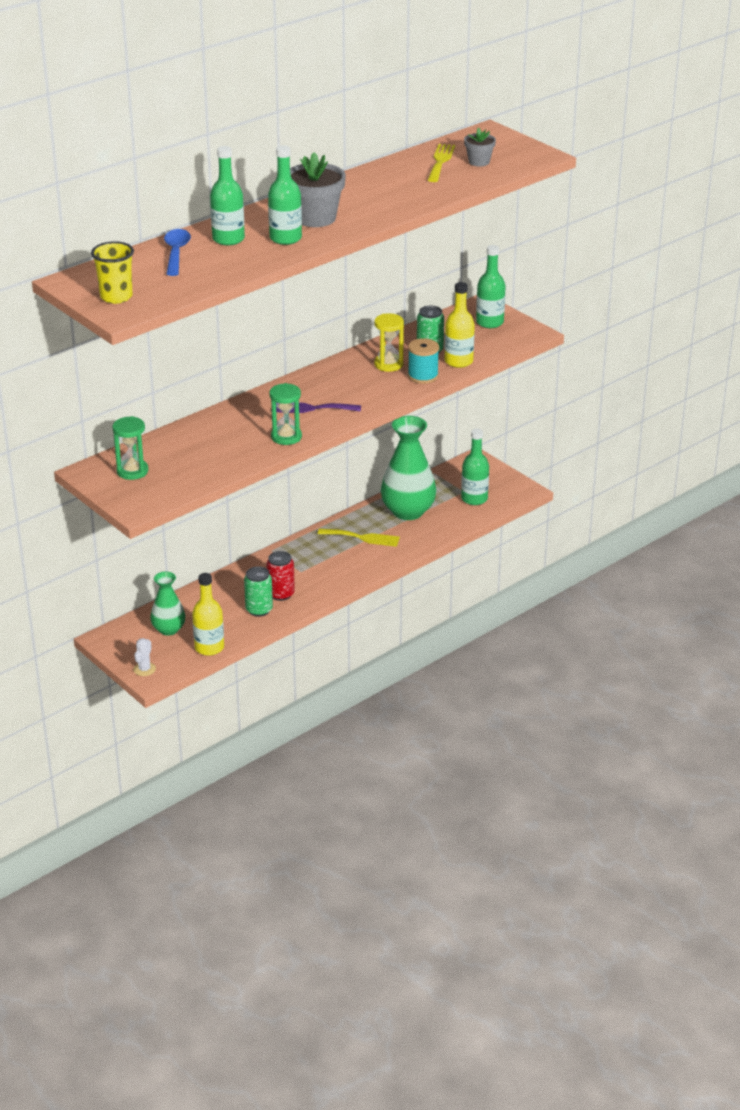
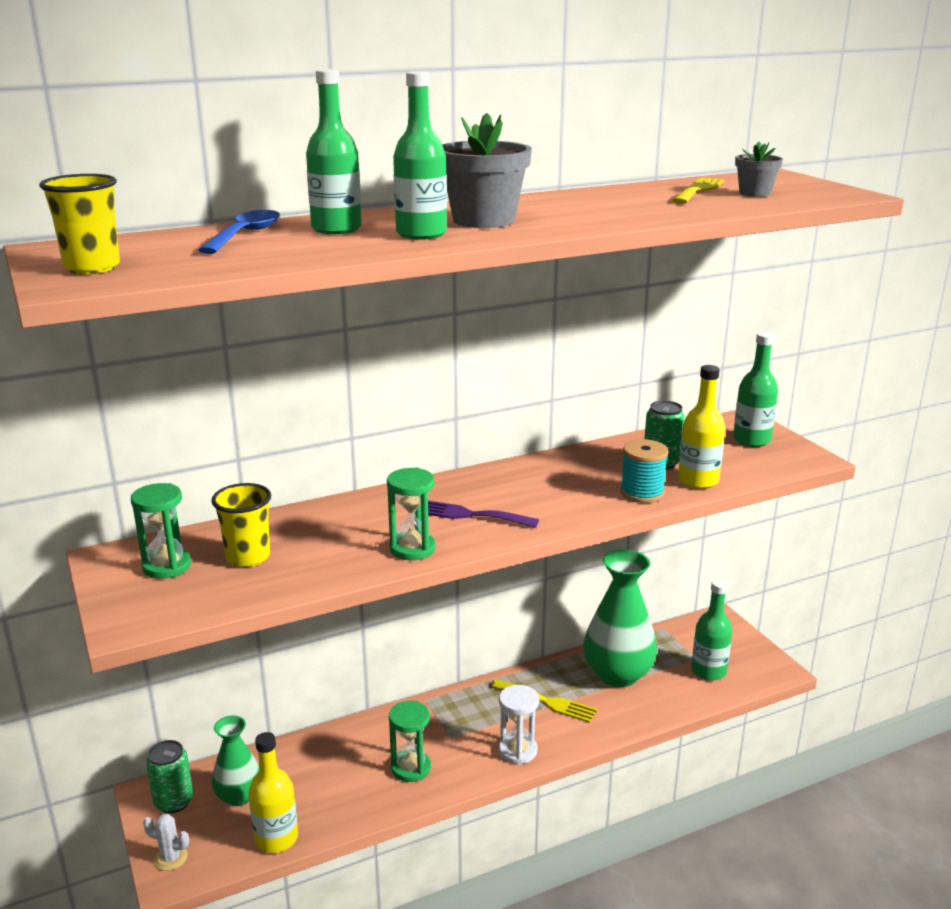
camera: 15 degrees right, 10 degrees down
(144, 669) = (171, 858): white cactus -> white cactus turned 75 degrees clockwise
(182, 458) = (248, 557): none -> yellow cup
(259, 610) = (371, 788): green can -> green can (174, 801)
(281, 594) = (411, 768): red can -> green hourglass
(351, 572) = (517, 751): none -> white hourglass
(388, 364) = (599, 473): yellow hourglass -> none

